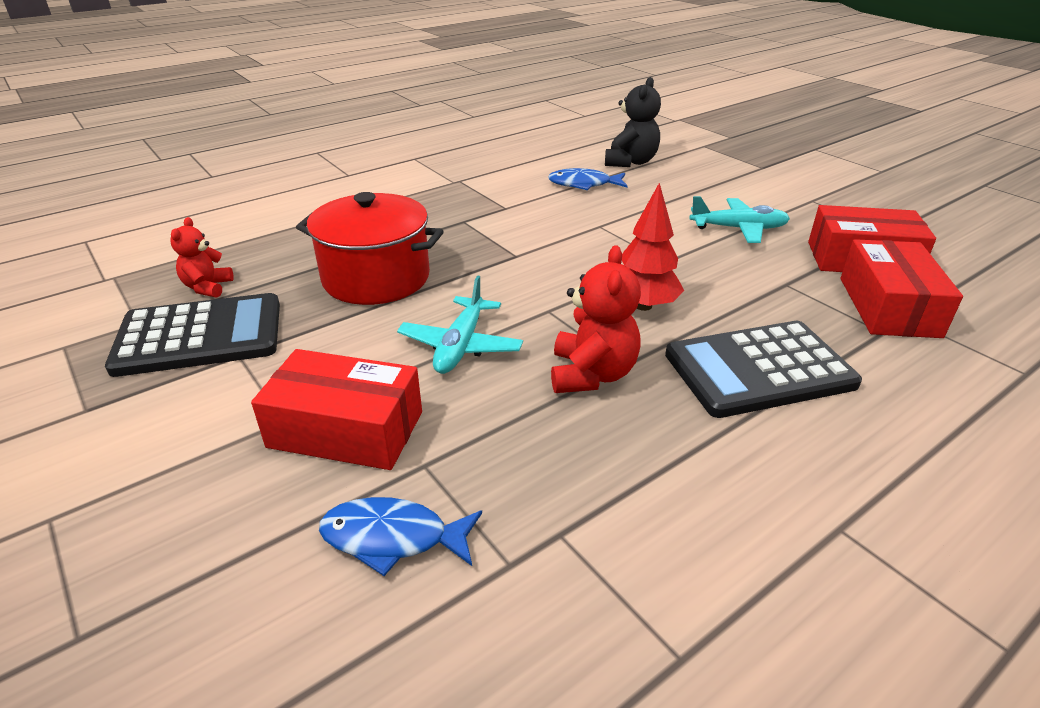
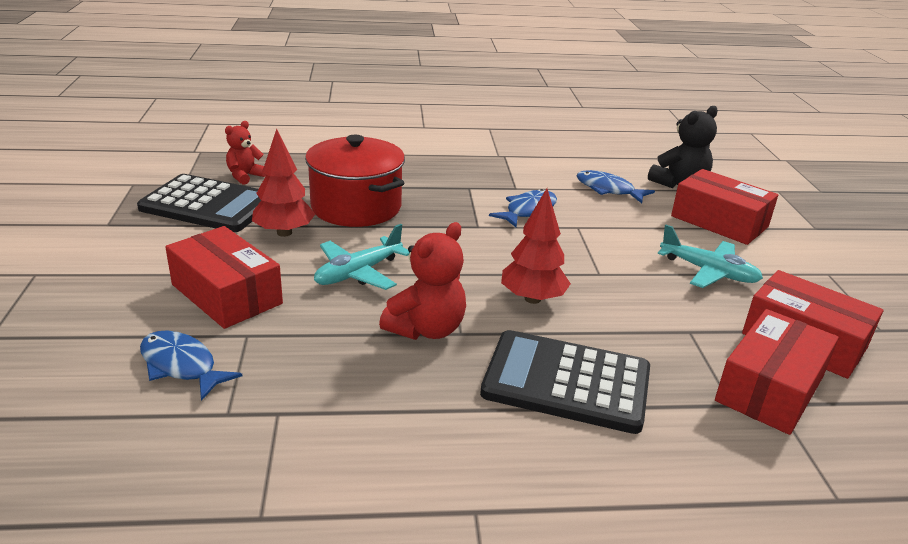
camera: 30 degrees right, 5 degrees down
(330, 334) = (284, 232): none -> red tree
(542, 225) = (528, 211): none -> blue fish
(695, 184) = (719, 221): none -> red box

